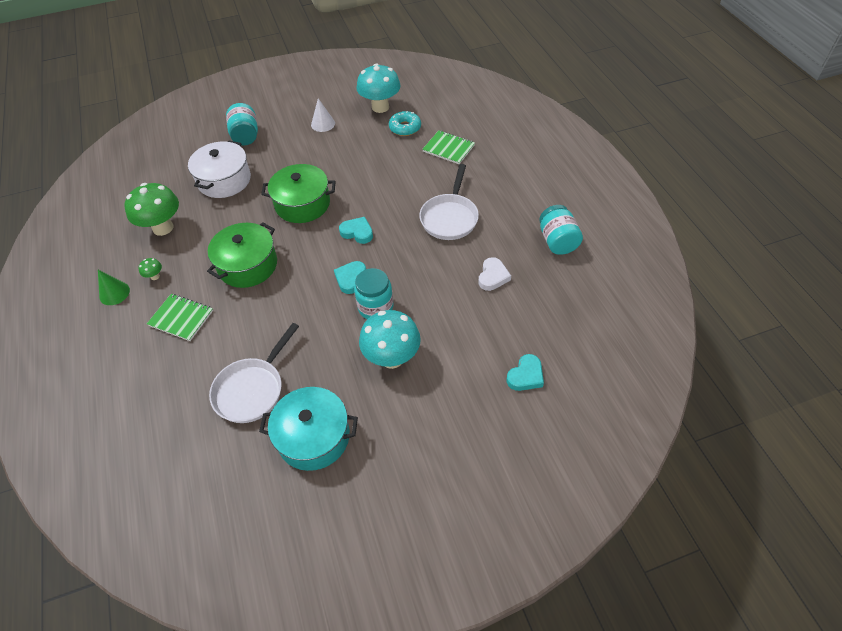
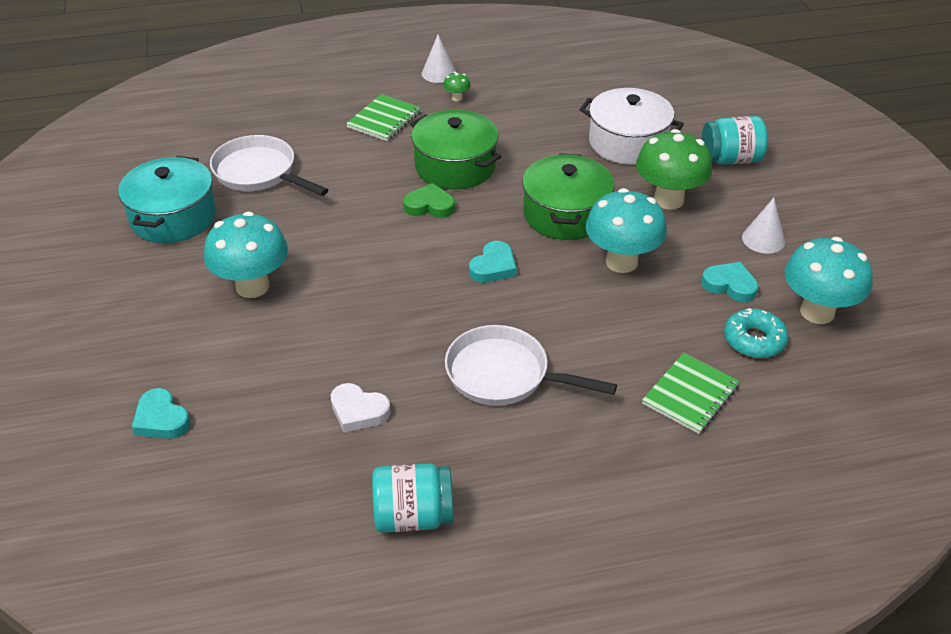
camera: 95 degrees right, 10 degrees down
(114, 293) = (439, 73): green cone -> white cone
(163, 228) = (540, 98): green mushroom -> green mushroom (668, 200)
(295, 273) = (429, 206): none -> green heart
(347, 177) = (621, 262): none -> turquoise mushroom
(350, 278) = (403, 256): turquoise heart -> turquoise heart (730, 285)
(375, 307) = (343, 277): turquoise jar -> none

